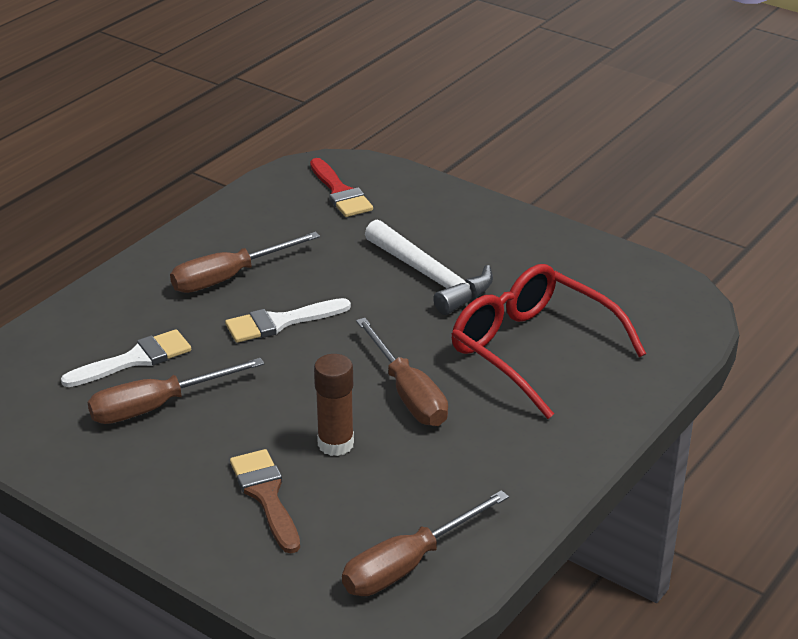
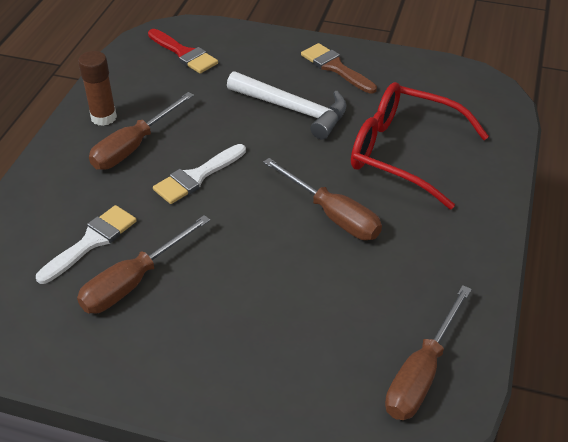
camera: 20 degrees left, 10 degrees up
(266, 496) = (271, 342): brown brush -> brown brush (335, 67)
(335, 444) = (301, 276): brown glue stick -> brown glue stick (103, 117)

